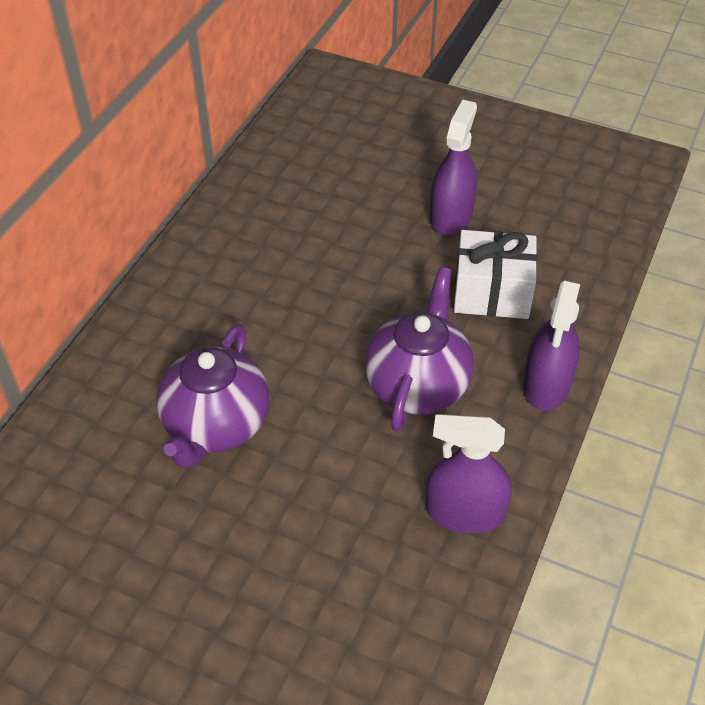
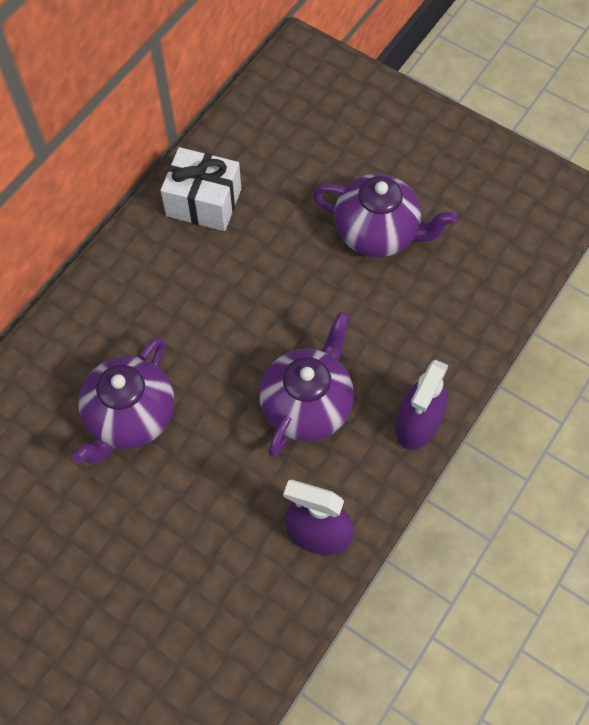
camera: 10 degrees right, 15 degrees up
(451, 216) = (377, 233): purple spray bottle -> purple teapot
(492, 293) = (394, 321): white gift -> white gift (204, 202)

